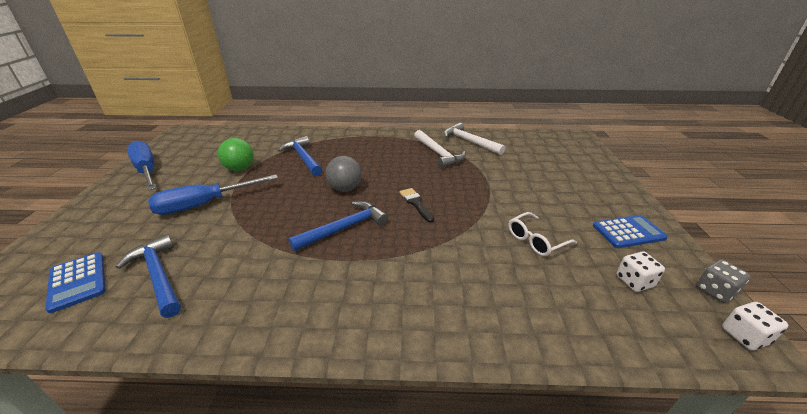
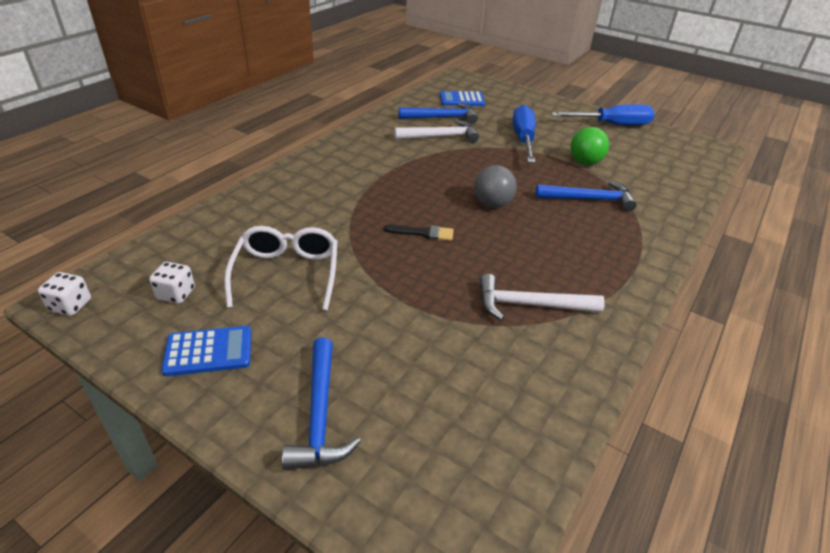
camera: 120 degrees right, 5 degrees up
(344, 228) = (424, 185): blue hammer -> blue hammer (319, 415)
(469, 141) = (552, 363): white hammer -> white hammer (440, 137)
(535, 240) = (287, 273): white glasses -> white glasses, size x1.56
(628, 232) = (208, 351): blue calculator -> blue calculator turned 120 degrees counterclockwise
(715, 291) = (97, 335): grey dice -> none

